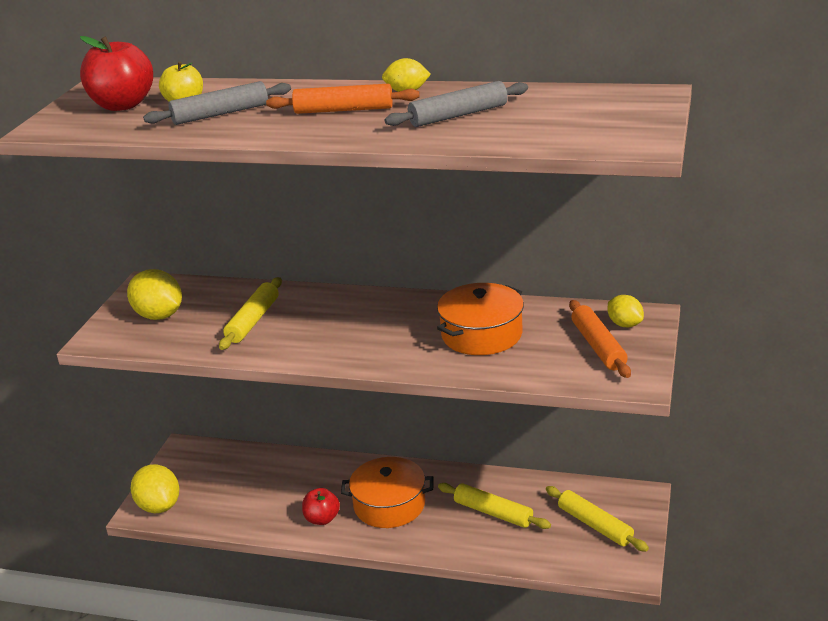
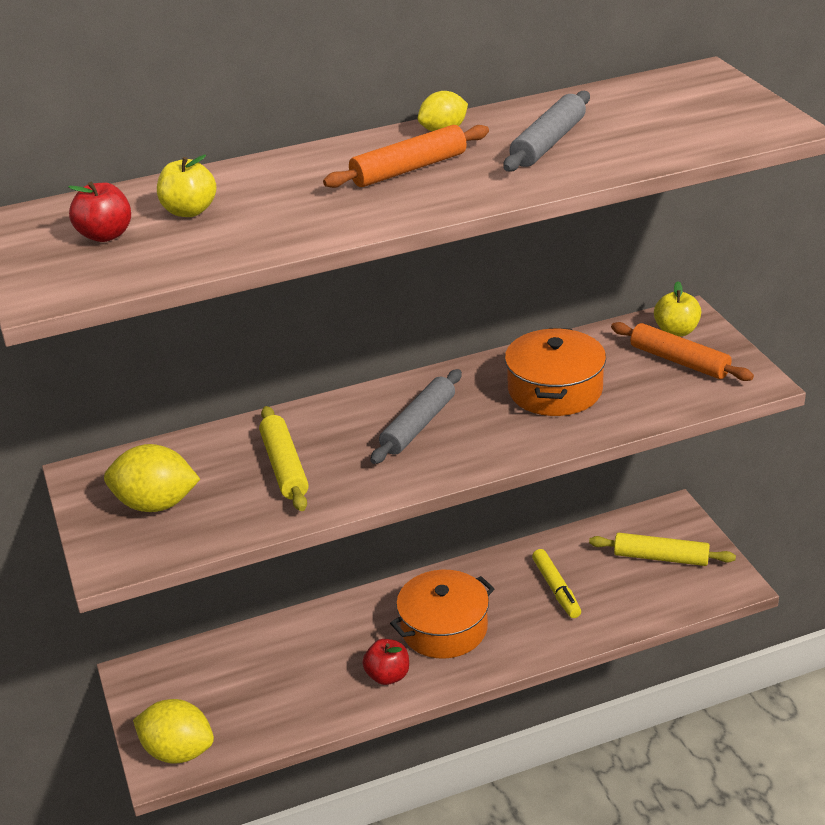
camera: 35 degrees left, 5 degrees up
(123, 105) = (105, 235): red apple -> red apple, size x0.61
(220, 114) = (263, 212): grey rolling pin -> grey rolling pin (418, 425)
(493, 513) = (556, 588): yellow rolling pin -> yellow marker
(625, 324) = (676, 331): yellow lemon -> yellow apple

